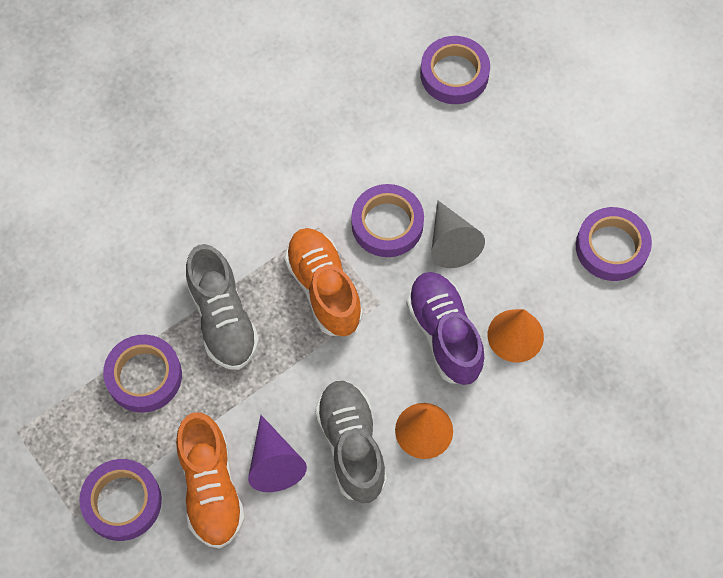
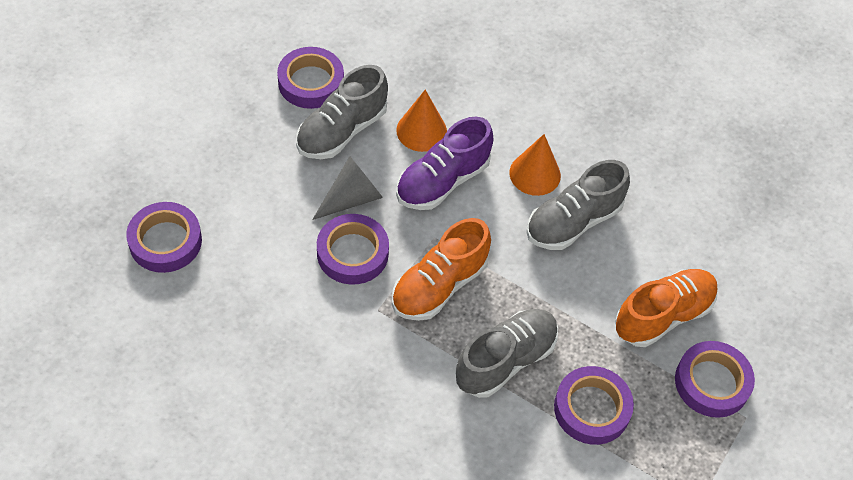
camera: 115 degrees left, 10 degrees down
(274, 462) = (616, 274): purple cone -> none
(538, 258) = (342, 131): none -> grey shoe

